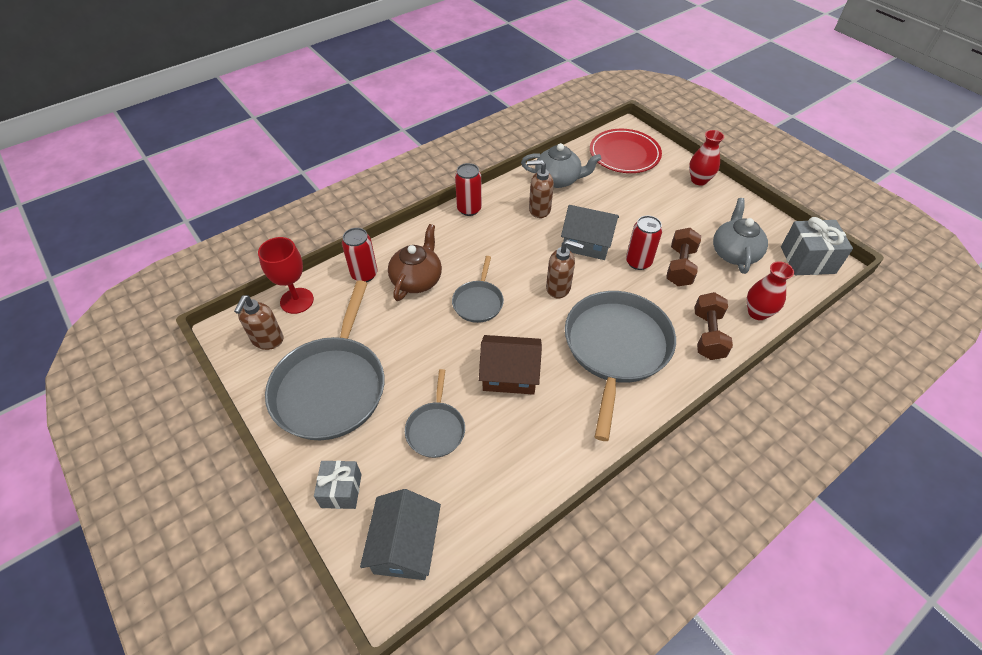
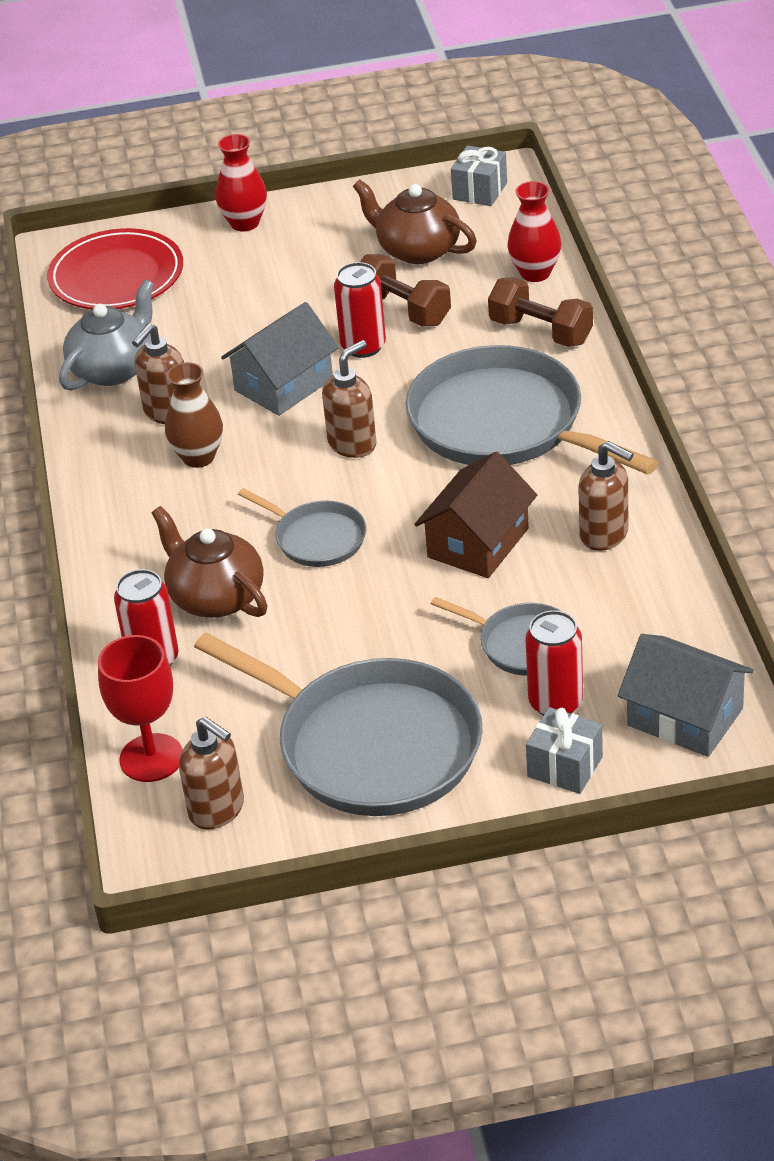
camera: 60 degrees left, 10 degrees down
(469, 209) = (97, 493): red can -> red can (555, 703)
(514, 233) = (198, 457): none -> brown vase
(548, 437) = (605, 535): none -> brown soap dispenser
(734, 253) = (417, 250): grey teapot -> brown teapot
(807, 260) = (480, 191): grey gift -> grey gift, size x0.66

